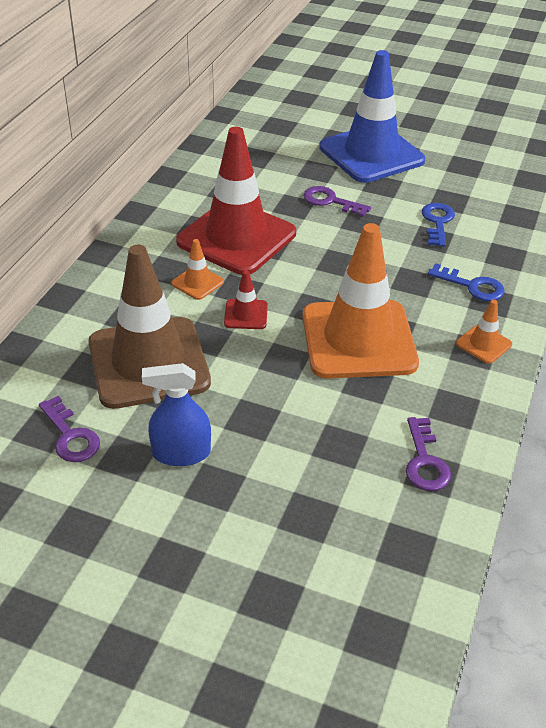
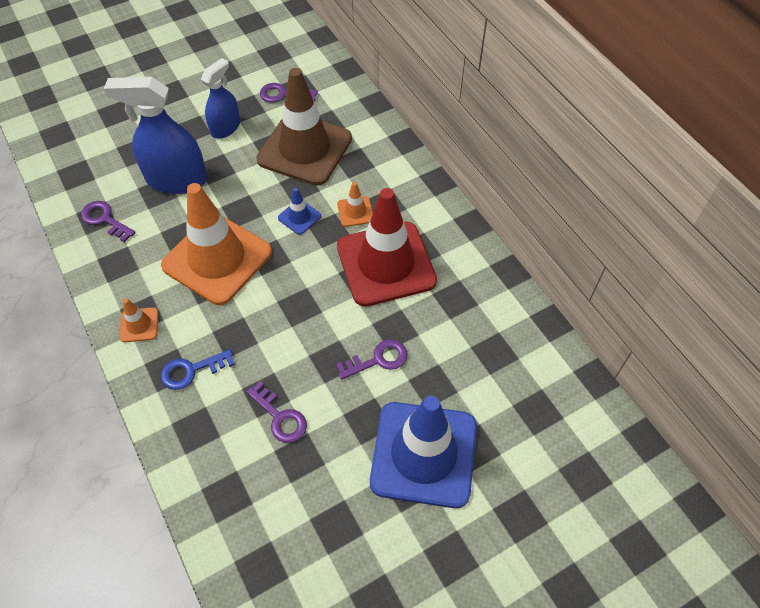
camera: 130 degrees right, 15 degrees up
(246, 314) = (299, 217): red traffic cone -> blue traffic cone
(305, 440) = (176, 180): none -> blue spray bottle
(437, 222) = (280, 417): blue key -> purple key

